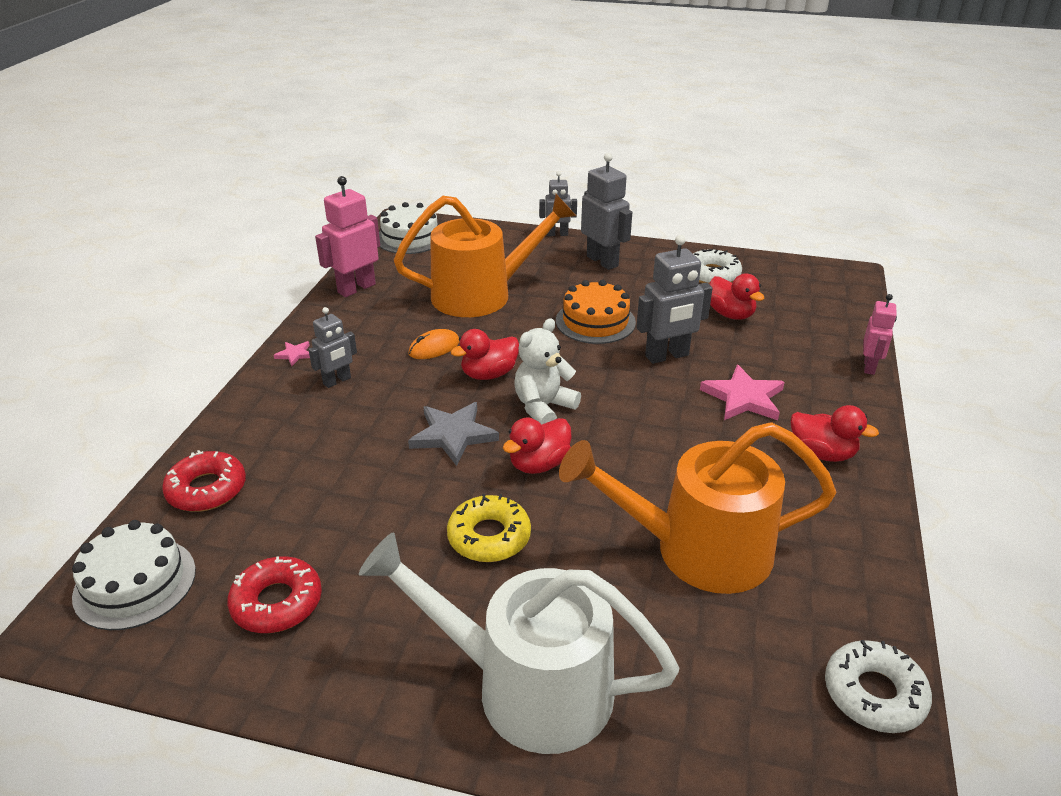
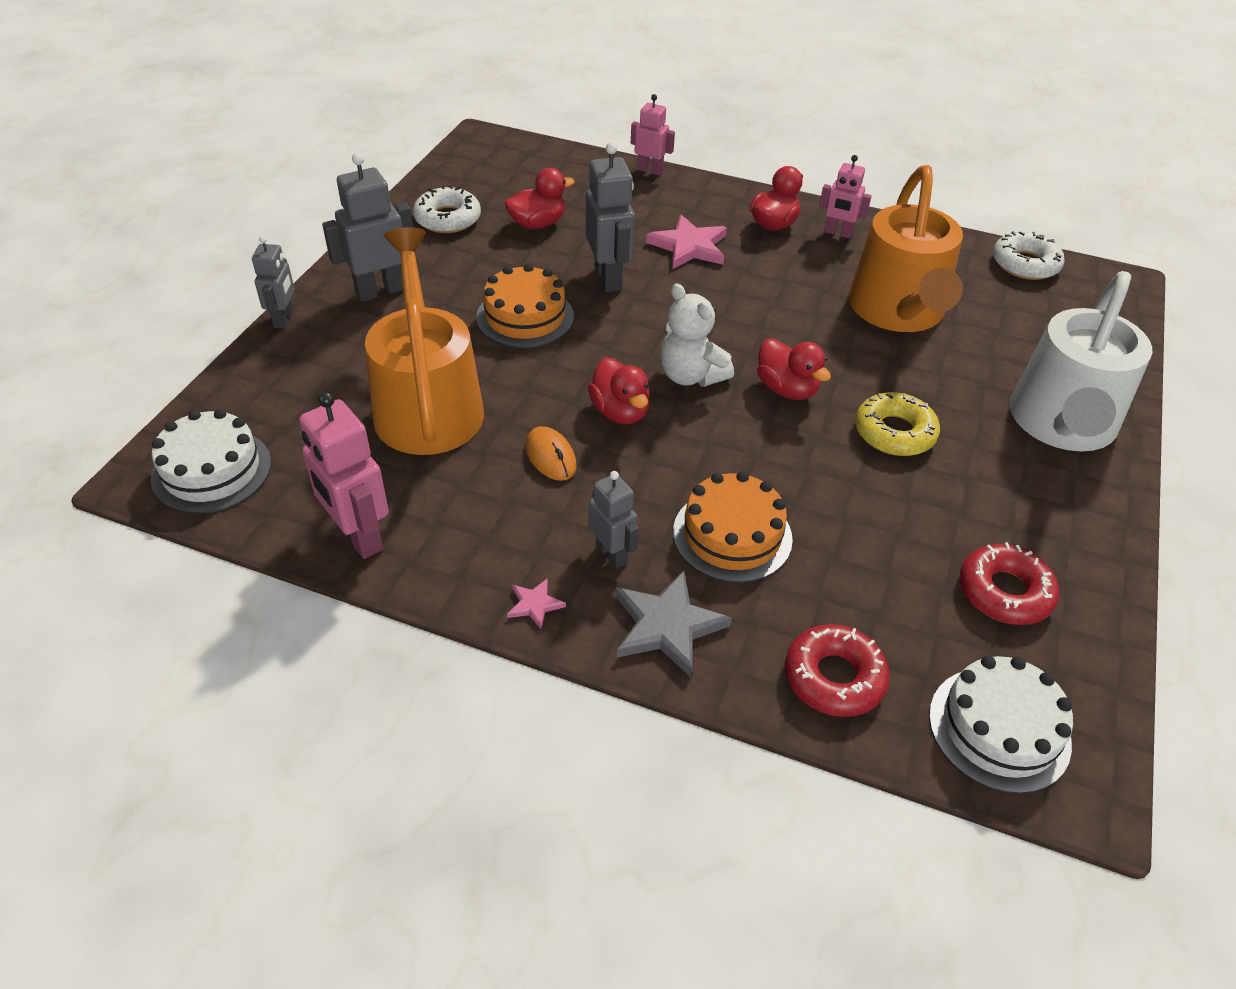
camera: 85 degrees left, 10 degrees up
(353, 436) = (732, 535): none -> orange cake
(453, 435) = (736, 449): grey star -> grey star (667, 626)
(835, 504) = (838, 233): none -> pink robot

